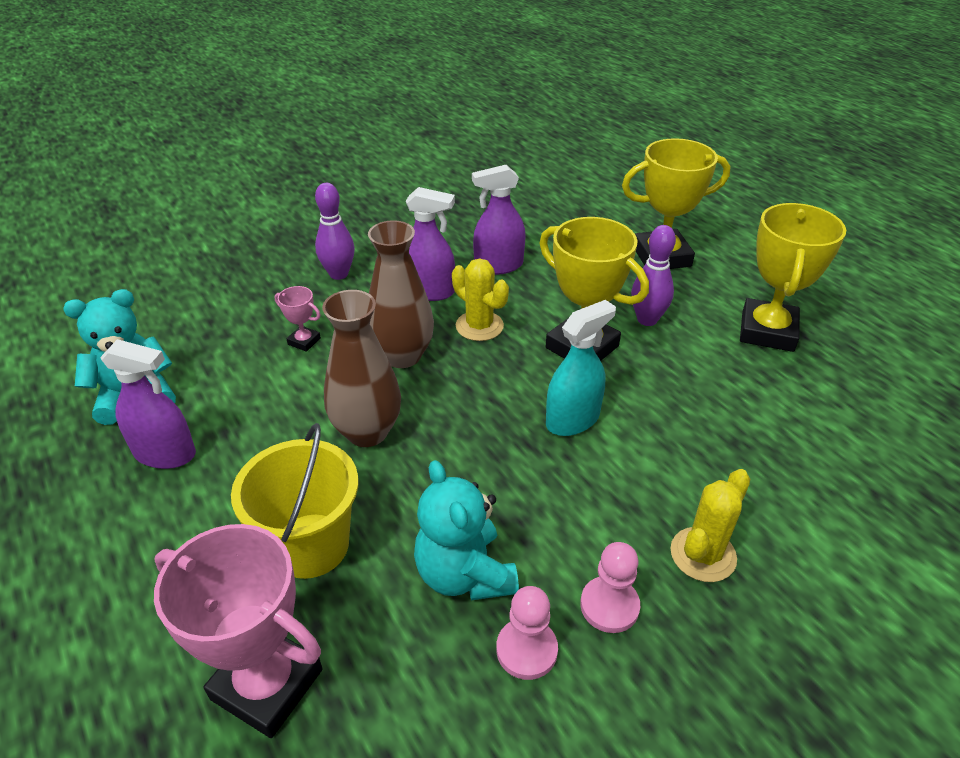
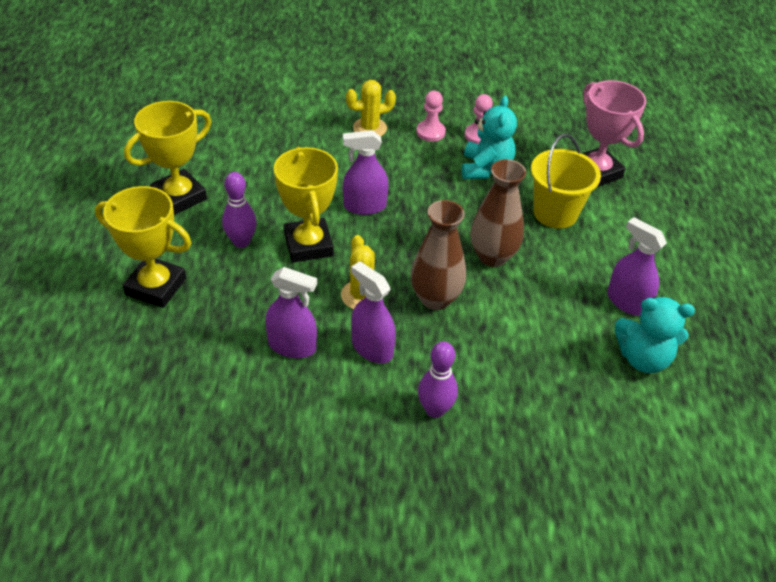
camera: 150 degrees left, 5 degrees up
(304, 341) = (501, 347): pink trophy -> none
(572, 419) = (364, 206): turquoise spray bottle -> purple spray bottle

